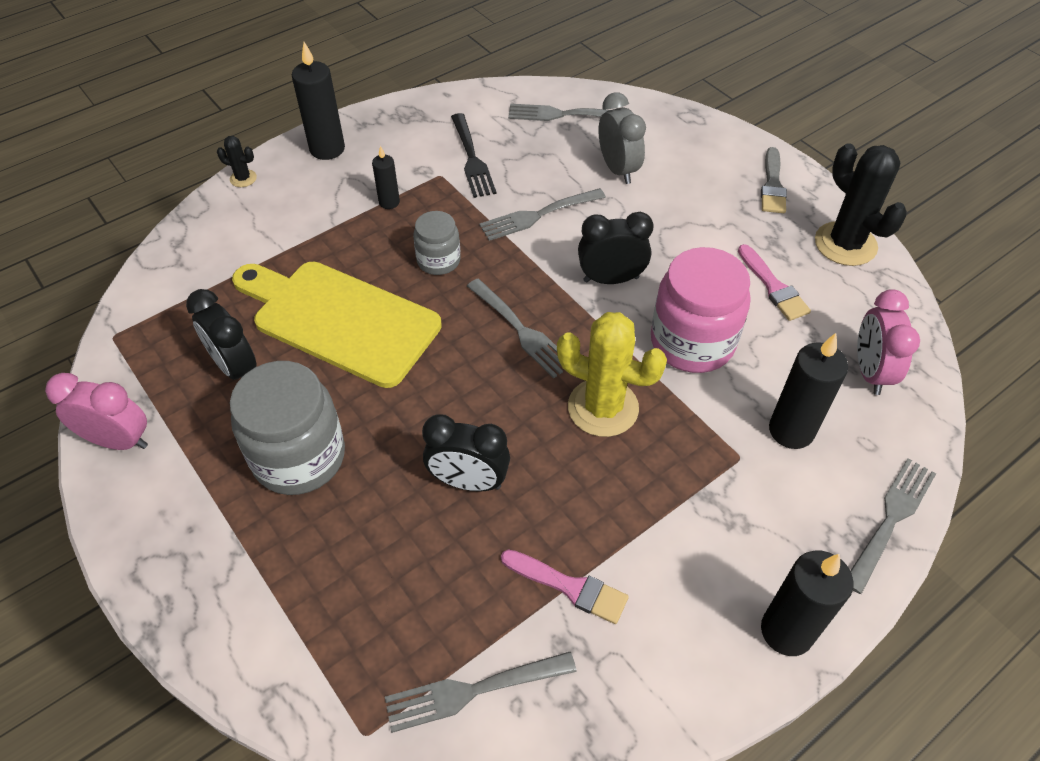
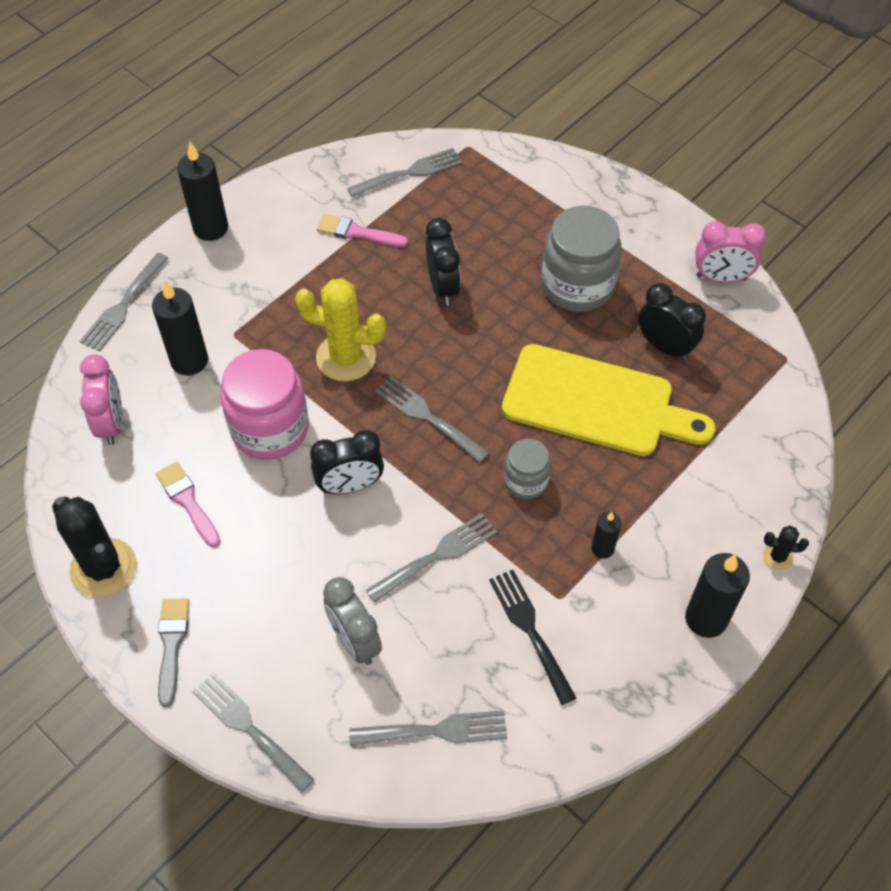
camera: 170 degrees right, 5 degrees up
(468, 481) = (442, 287): black clock -> black clock turned 75 degrees clockwise
(704, 131) = (249, 728): none -> grey fork

